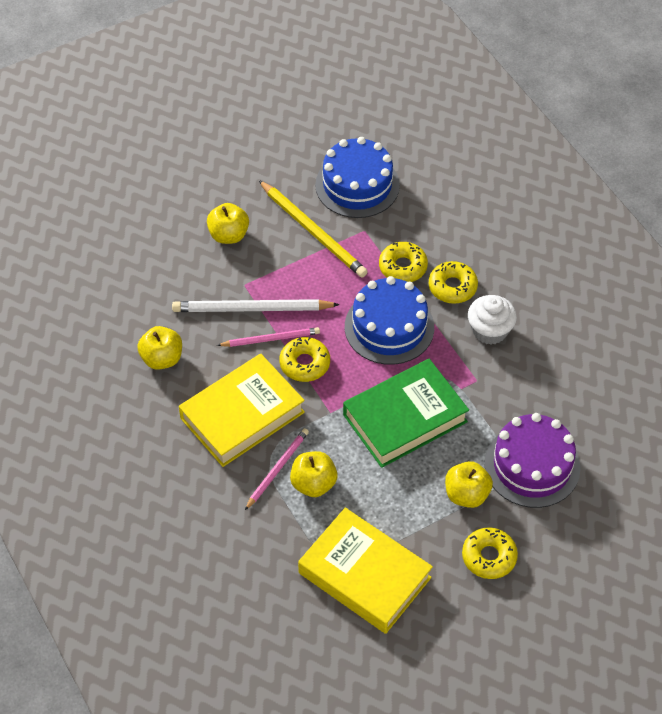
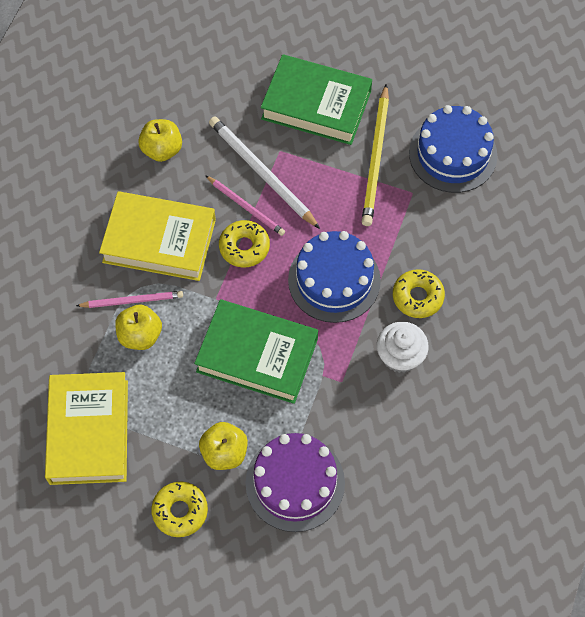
camera: 50 degrees right, 10 degrees up
(228, 235) = (316, 105): yellow apple -> green book
(403, 267) = (402, 246): yellow donut -> none

